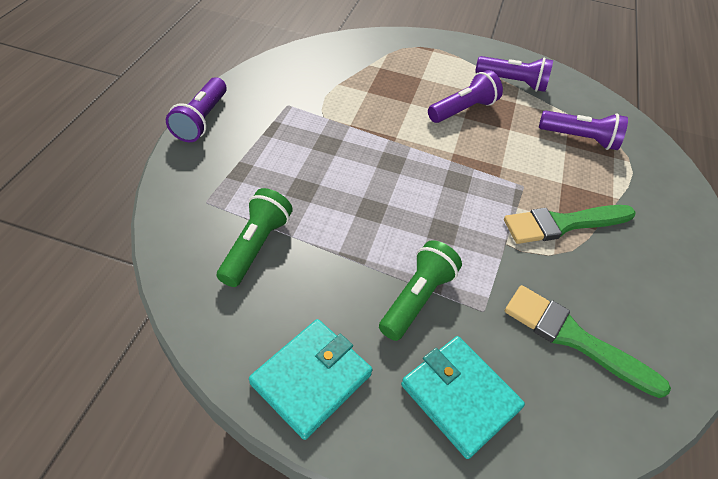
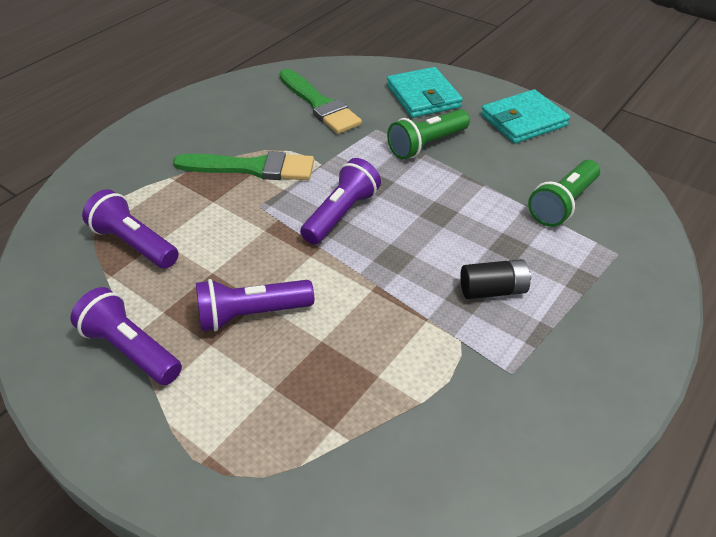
camera: 155 degrees left, 5 degrees down
(202, 120) = (641, 368): purple flashlight -> purple flashlight (341, 214)
(309, 152) = (492, 290): none -> black battery

